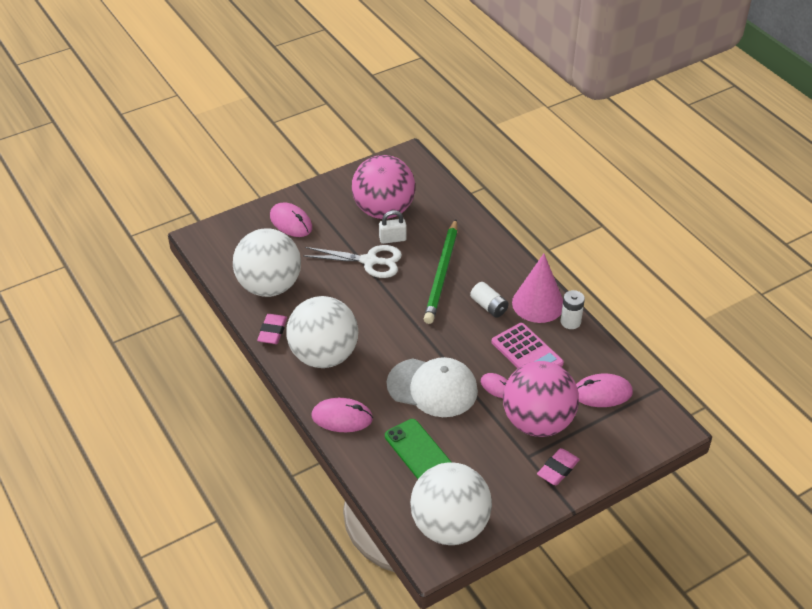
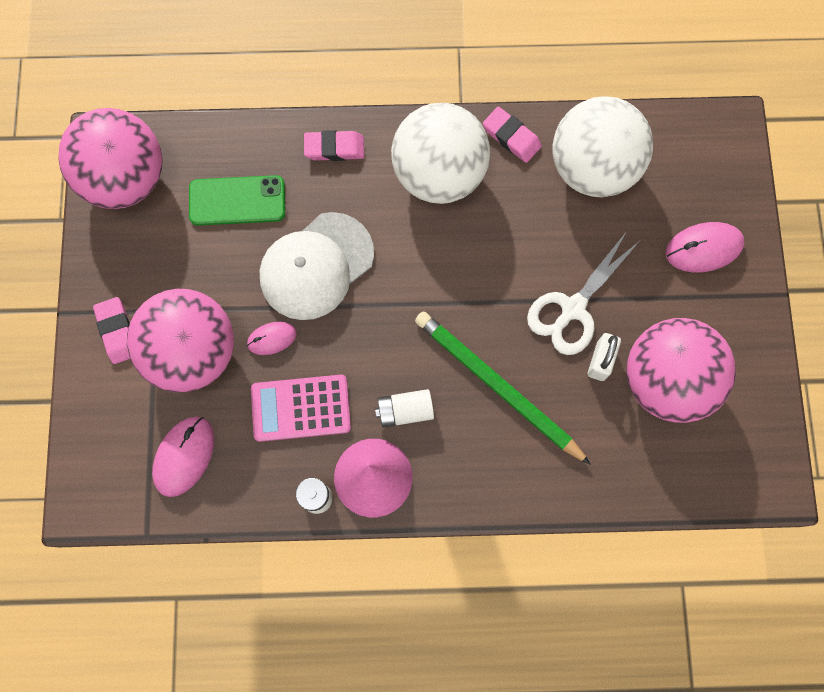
camera: 120 degrees right, 30 degrees up
(342, 417) = (334, 148): pink mouse -> pink eraser
(450, 526) = (126, 179): white ball -> pink ball

